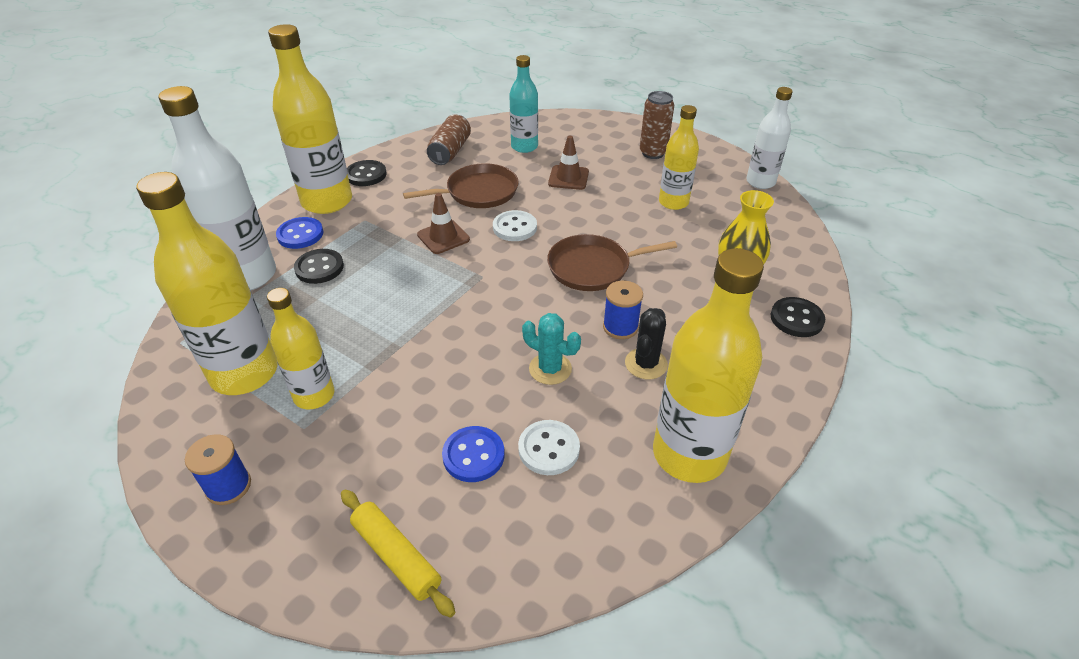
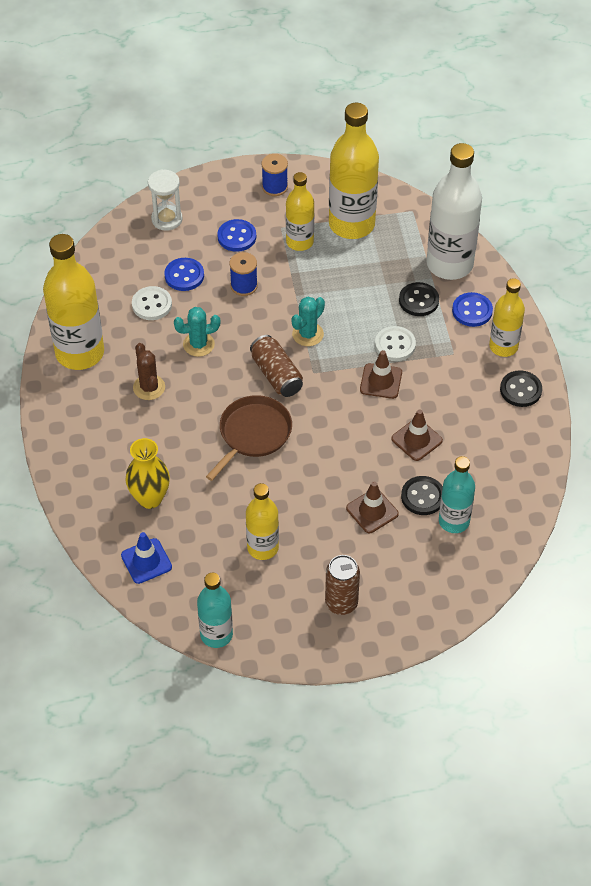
camera: 135 degrees right, 10 degrees up
(327, 201) = (503, 346): yellow bottle -> yellow bottle, size x0.59
(359, 456) = (237, 237): none -> blue button
(396, 556) = (167, 219): yellow rolling pin -> white hourglass
(442, 306) = (308, 334): none -> turquoise cactus
(450, 151) = (502, 465): brown can -> brown can (276, 375)
(478, 192) = (416, 440): brown pan -> brown traffic cone
(515, 227) = (346, 427): white button -> white button (395, 345)
(620, 327) = (188, 401): blue spool -> blue spool (244, 286)
(646, 364) = (149, 387): black cactus -> brown cactus
(760, 182) = (216, 634): white bottle -> turquoise bottle
(778, 243) = (146, 561): none -> blue traffic cone
(796, 319) = (84, 492): black button -> black button (422, 497)

